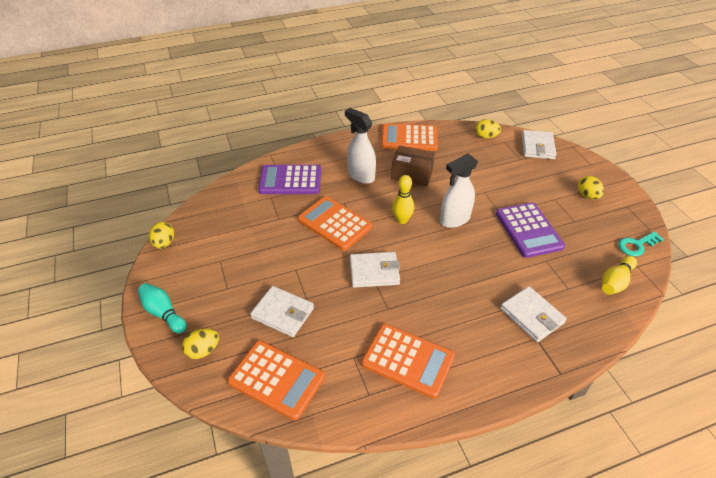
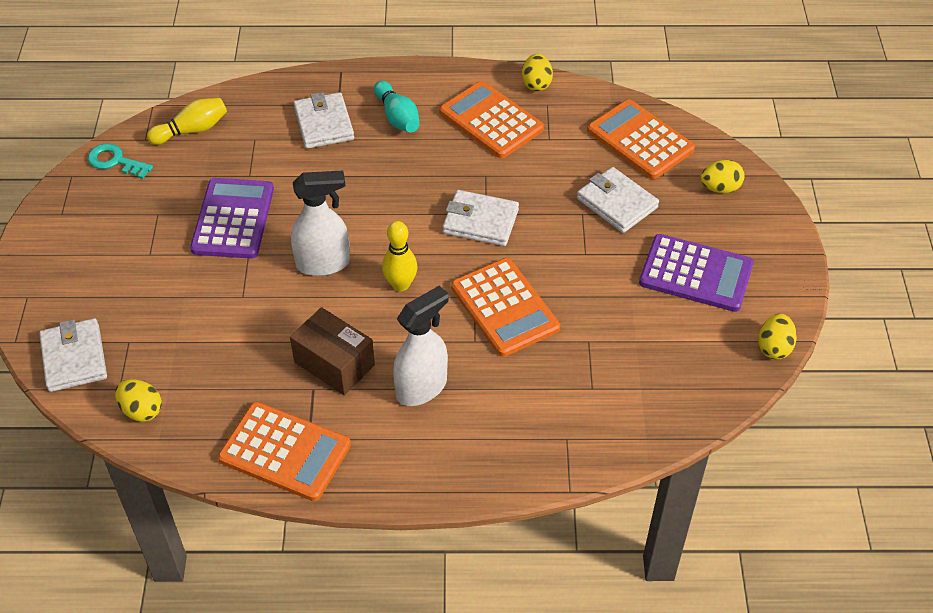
camera: 160 degrees left, 5 degrees up
(163, 313) = (770, 243): turquoise bowling pin -> turquoise bowling pin (397, 117)
(290, 180) = (548, 414): purple calculator -> purple calculator (696, 274)
(361, 176) = (422, 387): white spray bottle -> white spray bottle turned 105 degrees counterclockwise
(537, 147) = (74, 358): white wallet -> white wallet turned 45 degrees counterclockwise
(587, 196) = (96, 245): yellow egg -> yellow egg (536, 84)
(636, 245) = (115, 161): turquoise key -> turquoise key turned 150 degrees counterclockwise

